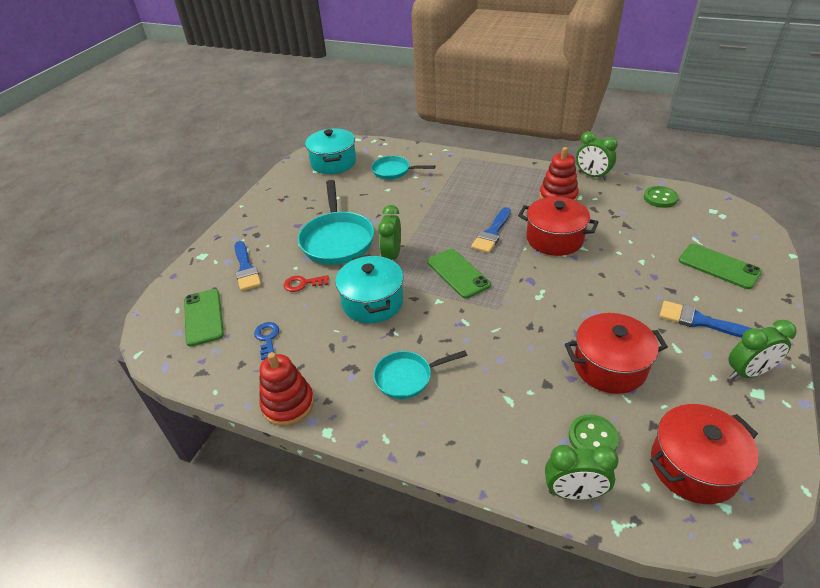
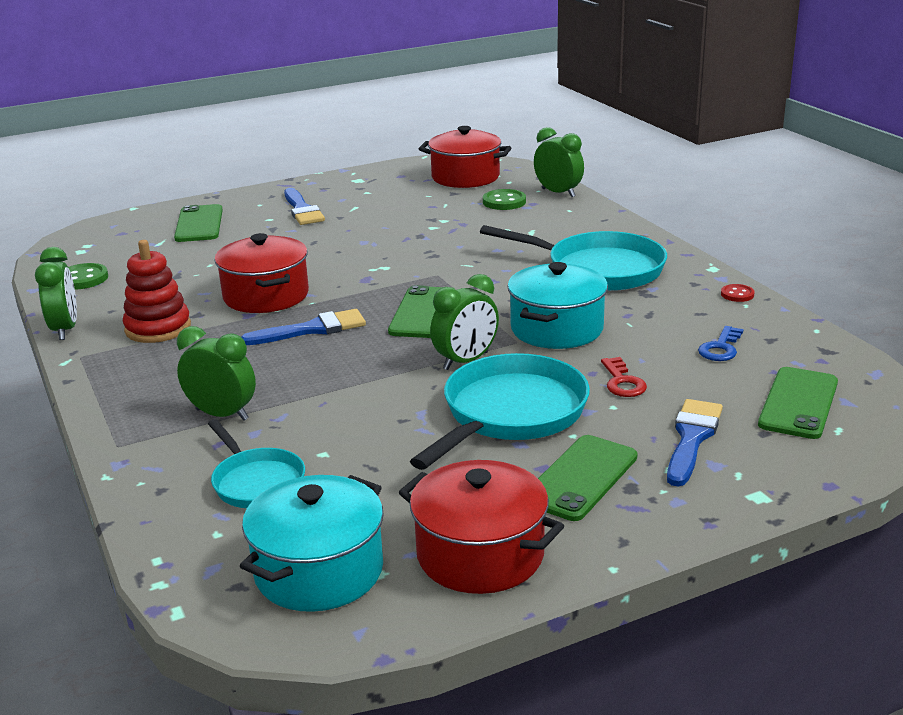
camera: 140 degrees left, 15 degrees down
(279, 228) = (581, 478): none -> green phone
(288, 404) = (737, 294): red stacking toy -> red button
(303, 284) = (622, 382): red key -> red key turned 45 degrees clockwise
(407, 377) = (598, 269): turquoise pan -> turquoise pan, size x1.71
(609, 366) = (422, 218): red pot -> red pot (480, 554)
(748, 372) = (340, 186): green clock -> green clock (222, 414)

